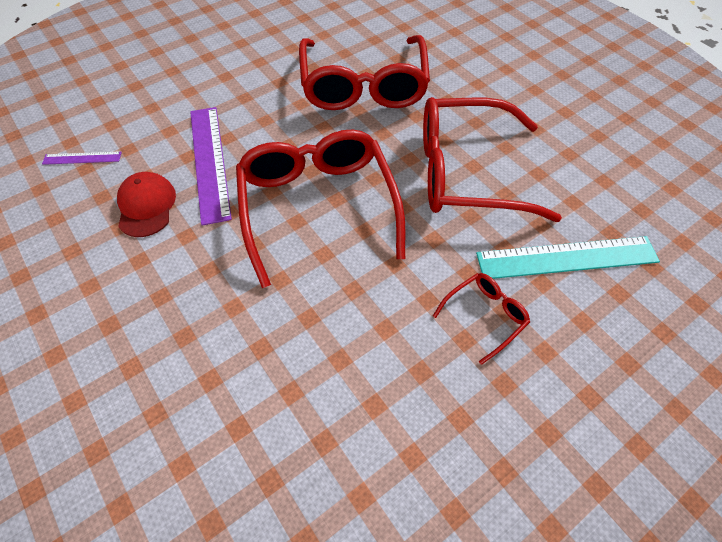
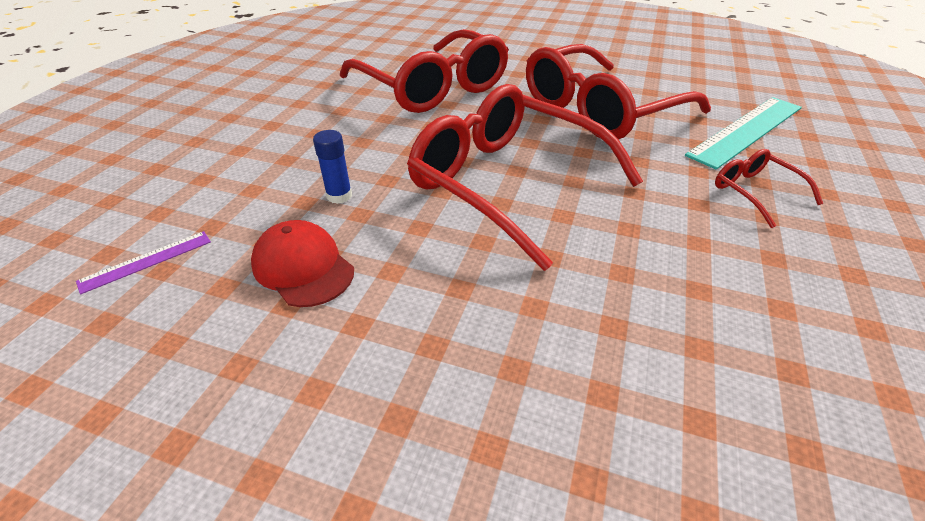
camera: 35 degrees left, 15 degrees down
(209, 162) = (339, 196): purple ruler -> blue glue stick
(485, 316) = (755, 192): red glasses -> red glasses turned 45 degrees counterclockwise

